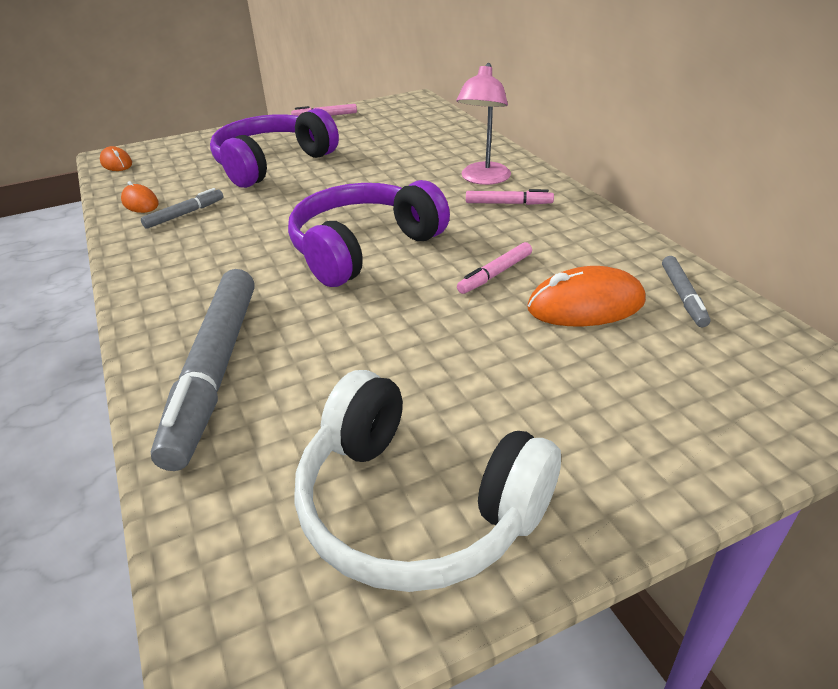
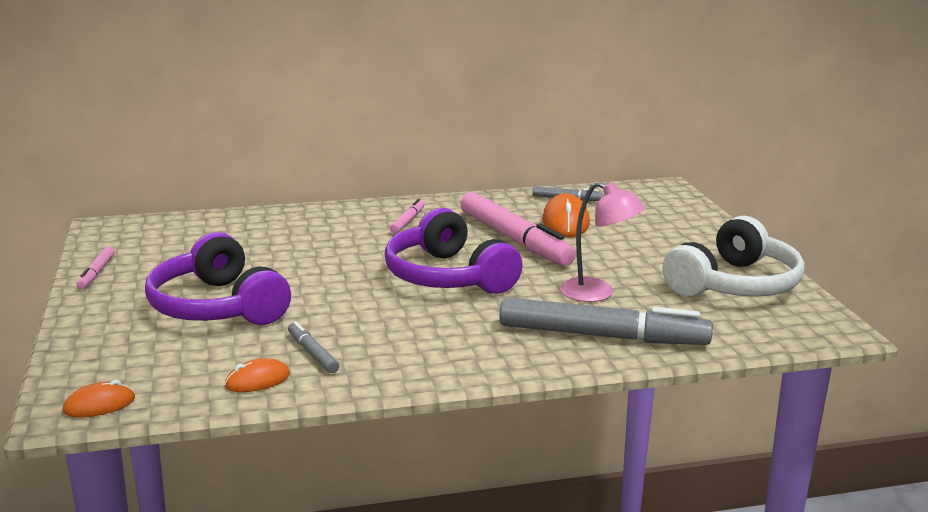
camera: 80 degrees left, 15 degrees down
(483, 179) = (354, 223): pink lamp -> pink lamp (597, 293)
(495, 274) = (514, 239): pink marker -> pink marker, size x2.22

